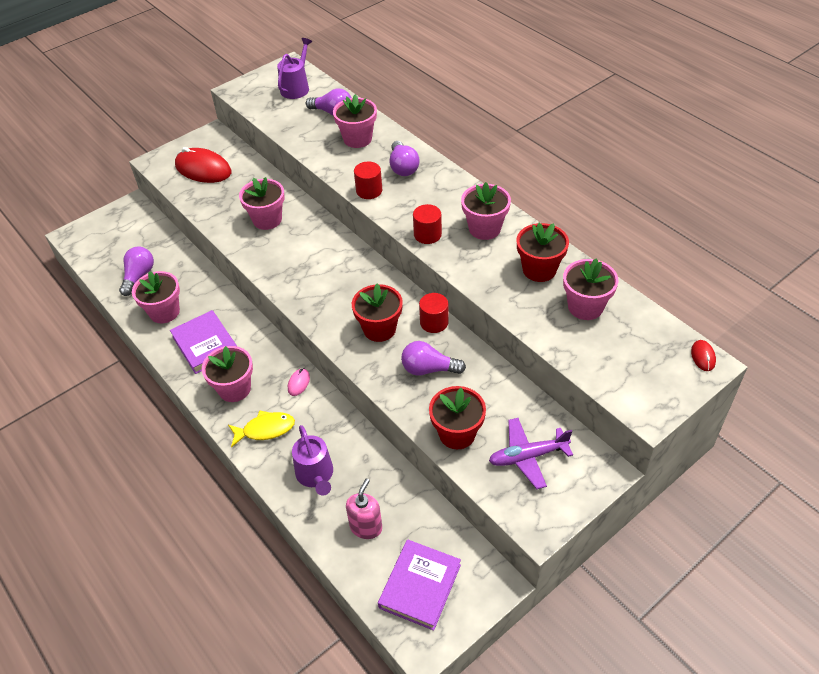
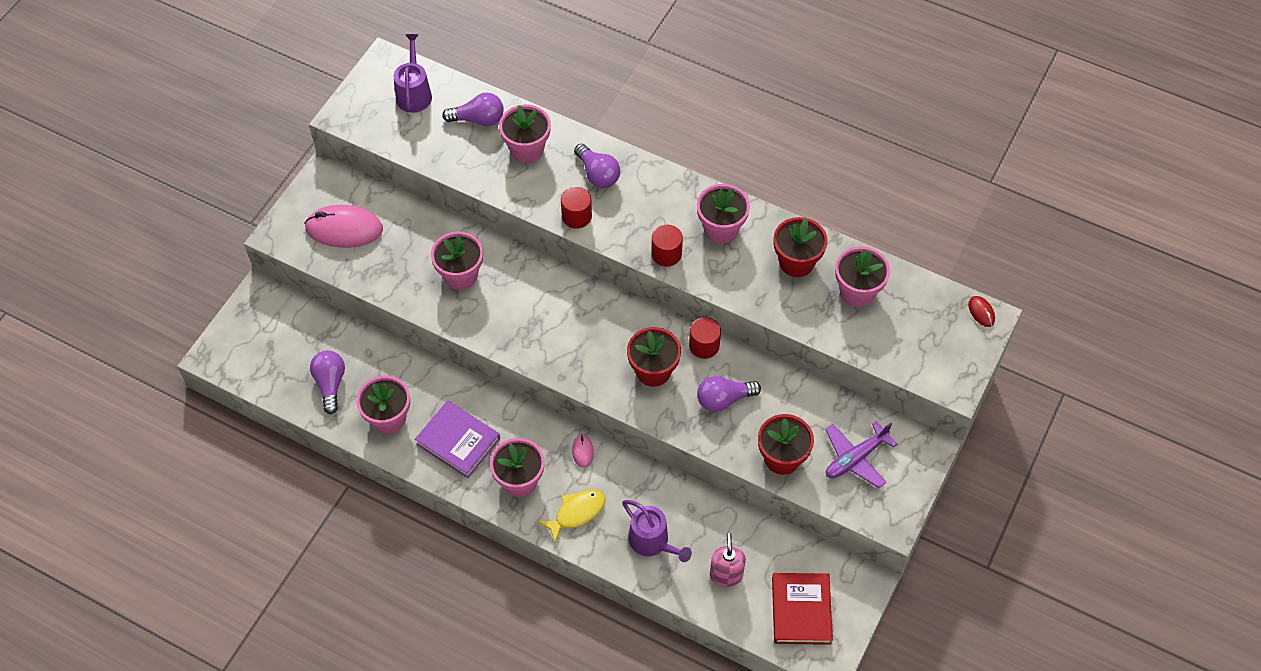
camera: 25 degrees left, 10 degrees up
(203, 169) = (344, 229): red mouse -> pink mouse
(420, 586) = (801, 610): purple book -> red book

